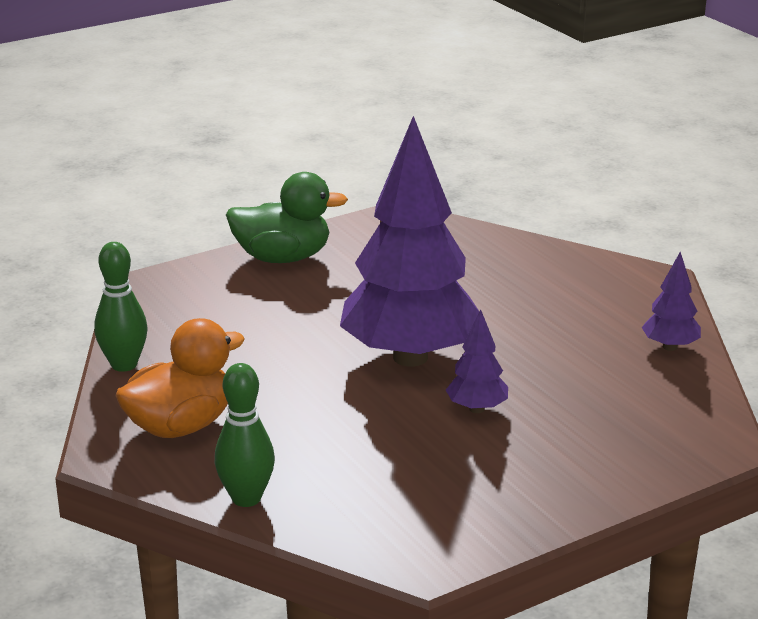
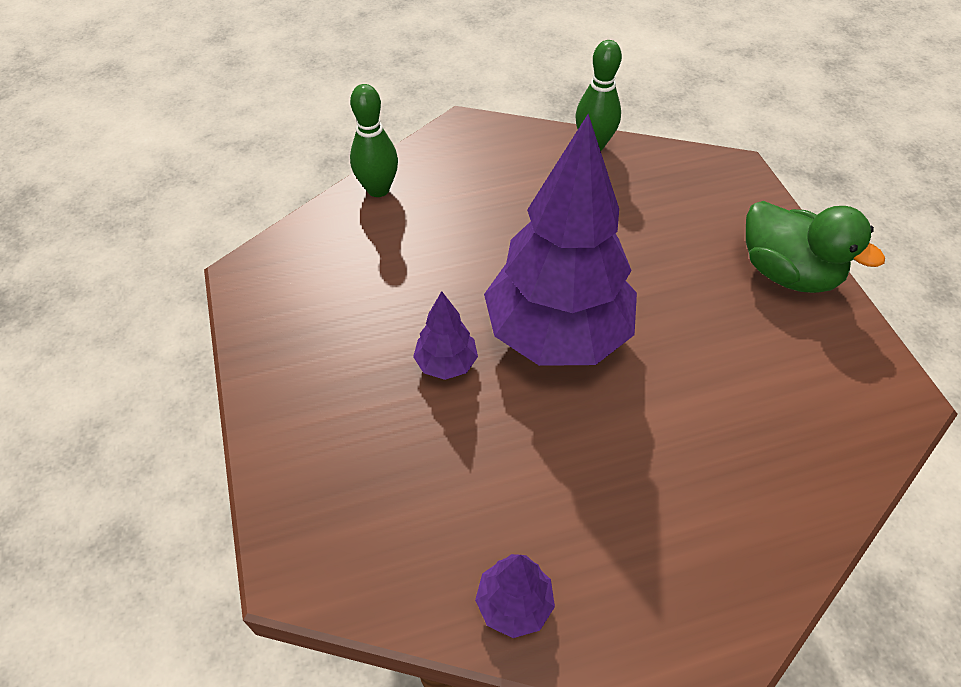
camera: 105 degrees right, 25 degrees up
(180, 426) = (490, 166): orange duck -> none
(283, 258) = (787, 273): green duck -> green duck turned 60 degrees counterclockwise

